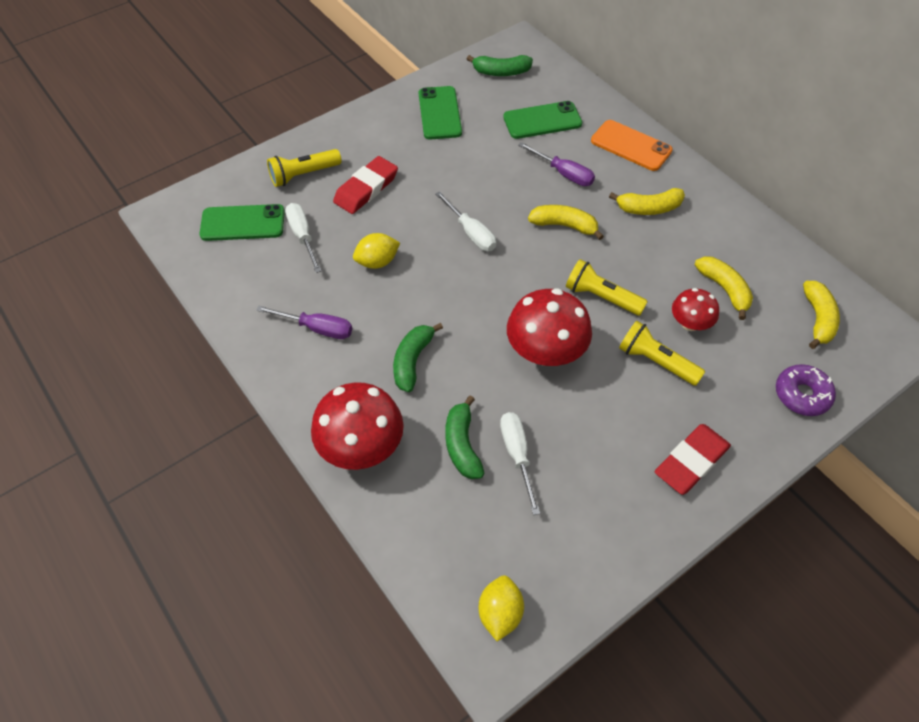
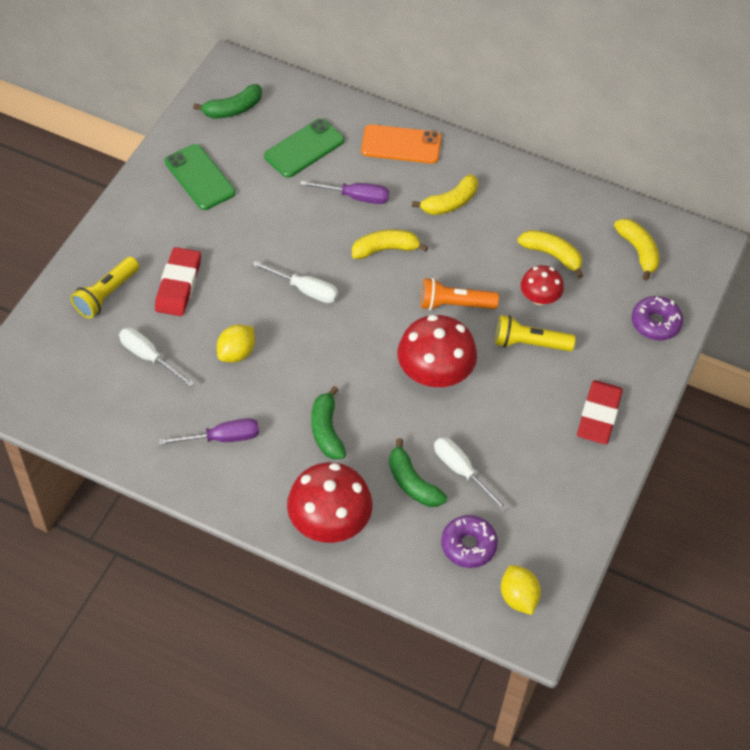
camera: 30 degrees left, 0 degrees up
(243, 223) = (80, 368): green phone -> none
(480, 533) = (468, 545): none -> purple donut
(601, 297) = (454, 304): yellow flashlight -> orange flashlight

